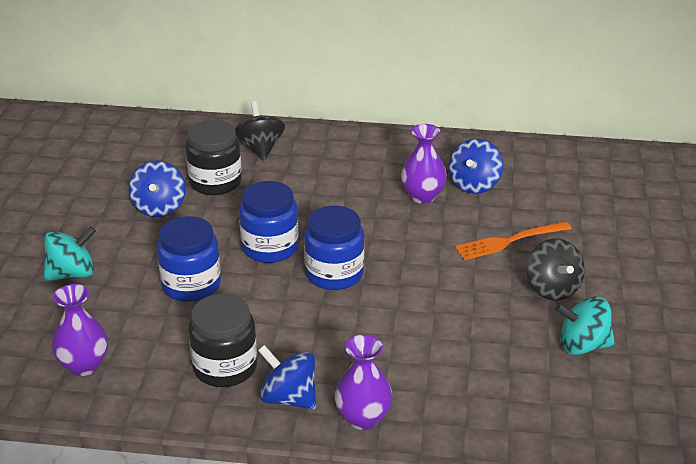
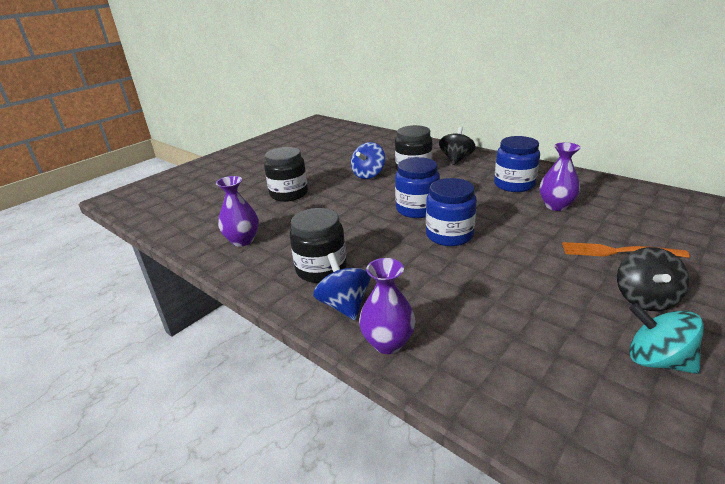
camera: 35 degrees right, 5 degrees down
(72, 273) = (289, 194): turquoise spinning top -> black jar
(191, 285) = (348, 216): blue jar -> blue jar (514, 184)
(474, 184) = (606, 208): blue spinning top -> none

